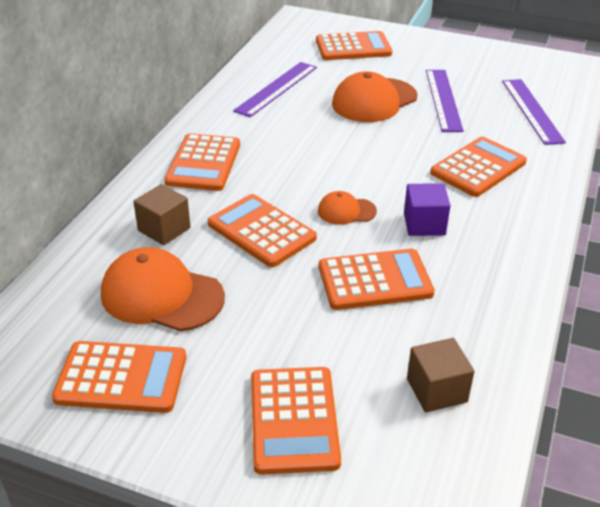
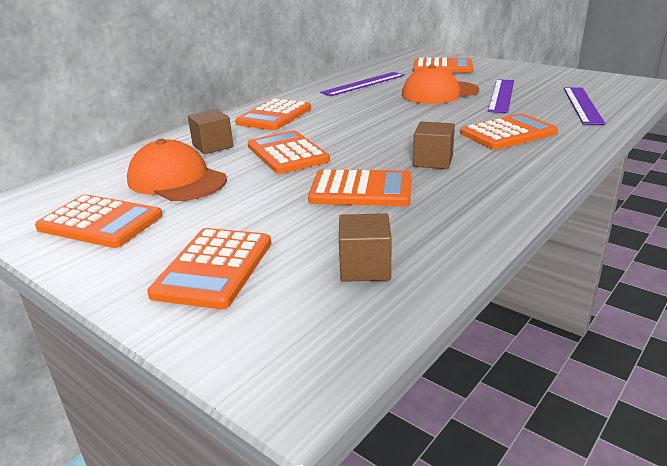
camera: 20 degrees right, 10 degrees down
(346, 211) = (368, 148): orange cap -> none
(424, 224) = (433, 161): purple cube -> brown cube

